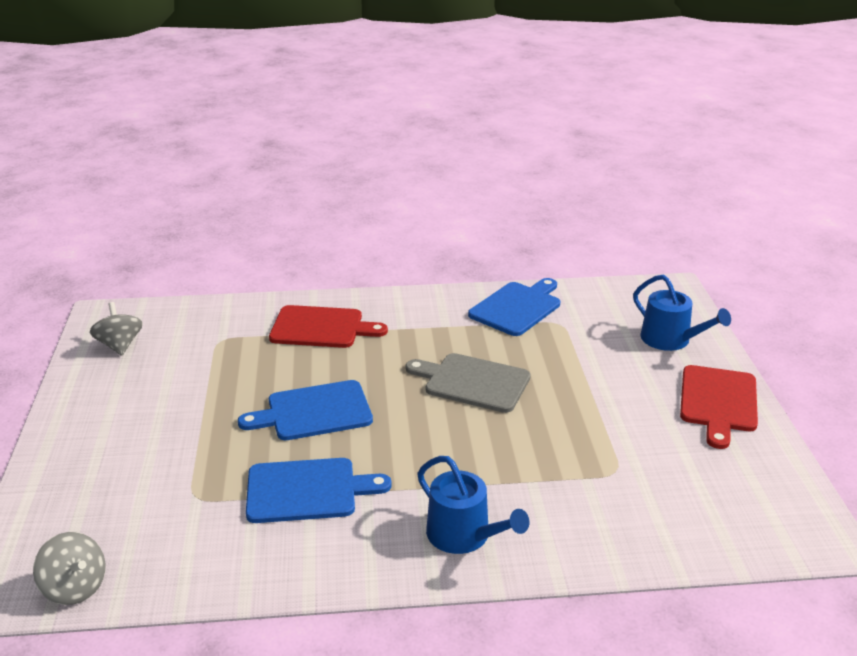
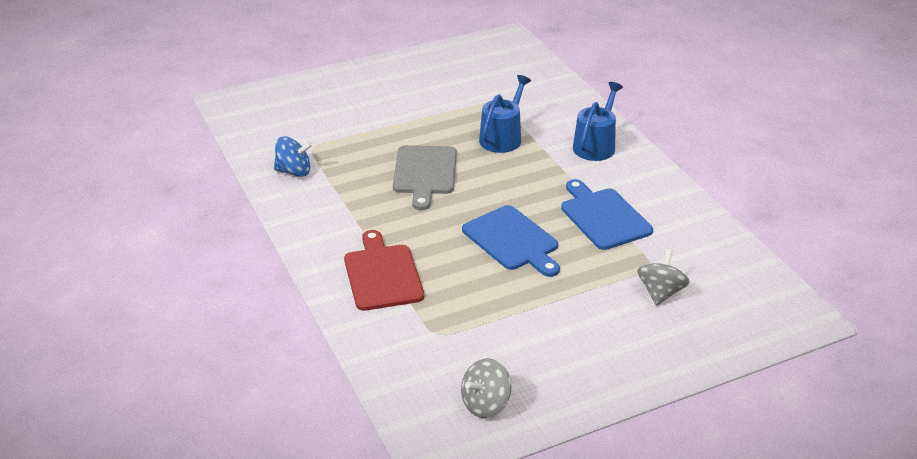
camera: 110 degrees left, 5 degrees up
(75, 587) = (770, 286): grey spinning top -> grey spinning top (660, 293)
(517, 307) = (294, 171): blue cutting board -> blue spinning top
(671, 340) = (315, 96): blue watering can -> blue watering can (503, 137)
(718, 402) = (391, 73): red cutting board -> none

